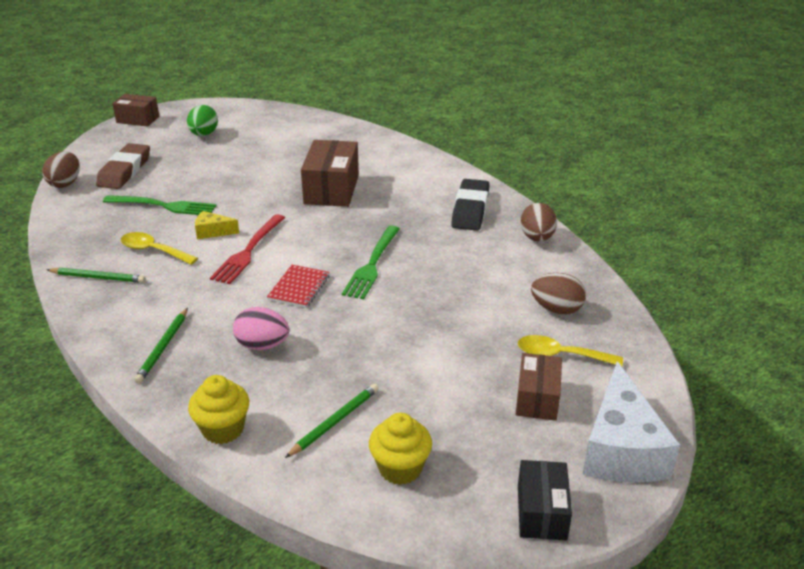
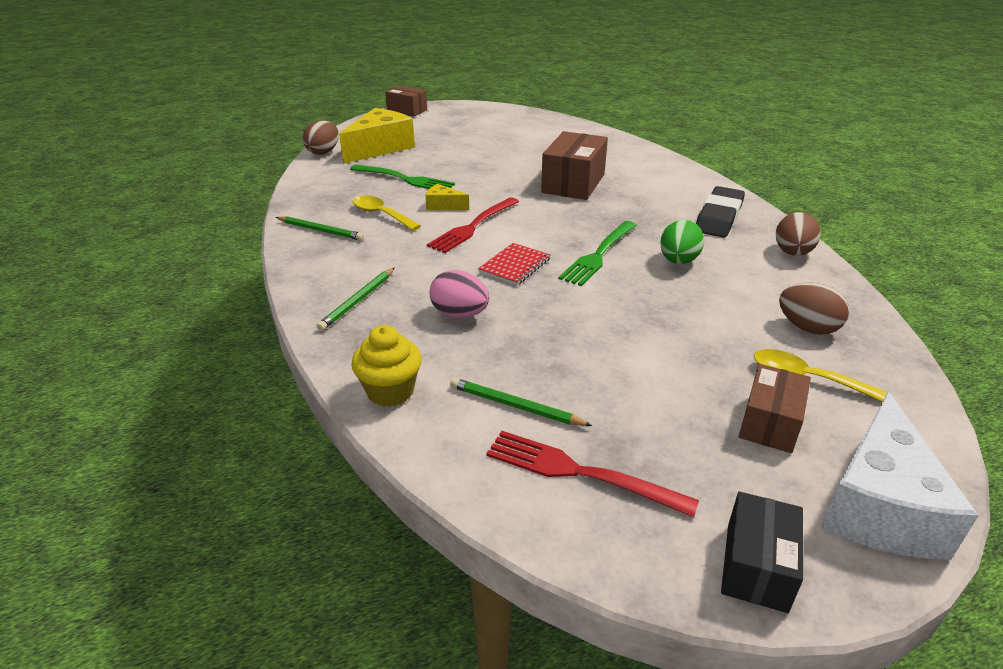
camera: 15 degrees right, 0 degrees up
(125, 171) = (380, 148): brown eraser -> yellow cheese
(204, 134) = (462, 127): green egg -> green egg (678, 261)
(335, 422) = (516, 406): green pencil -> green pencil turned 120 degrees counterclockwise
(400, 468) = (580, 473): yellow cupcake -> red fork

